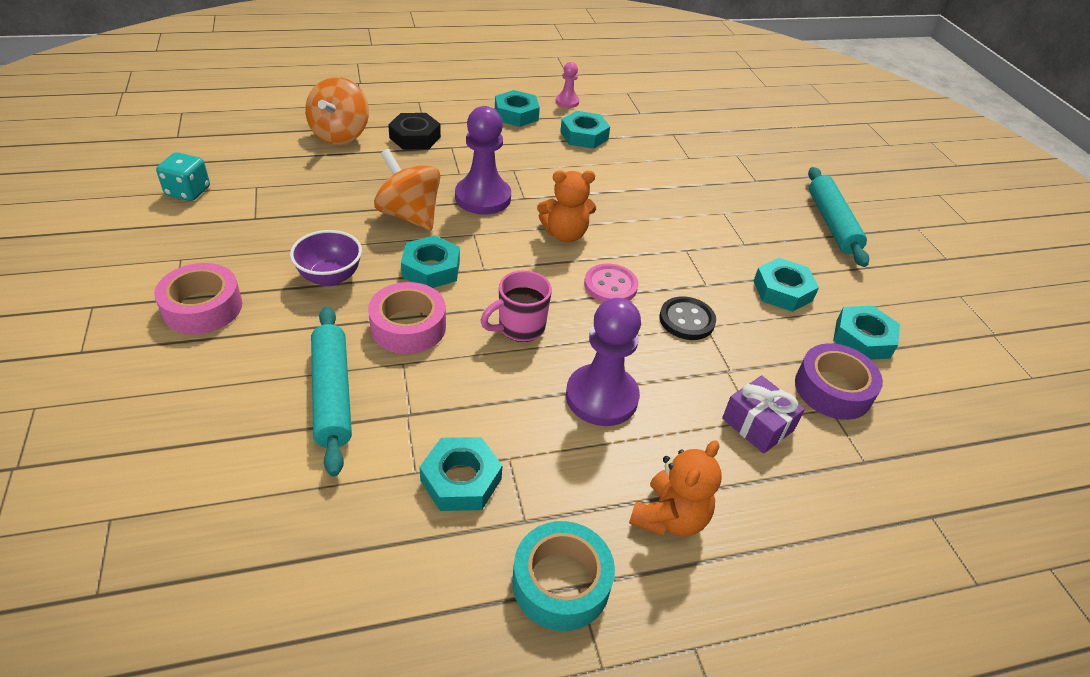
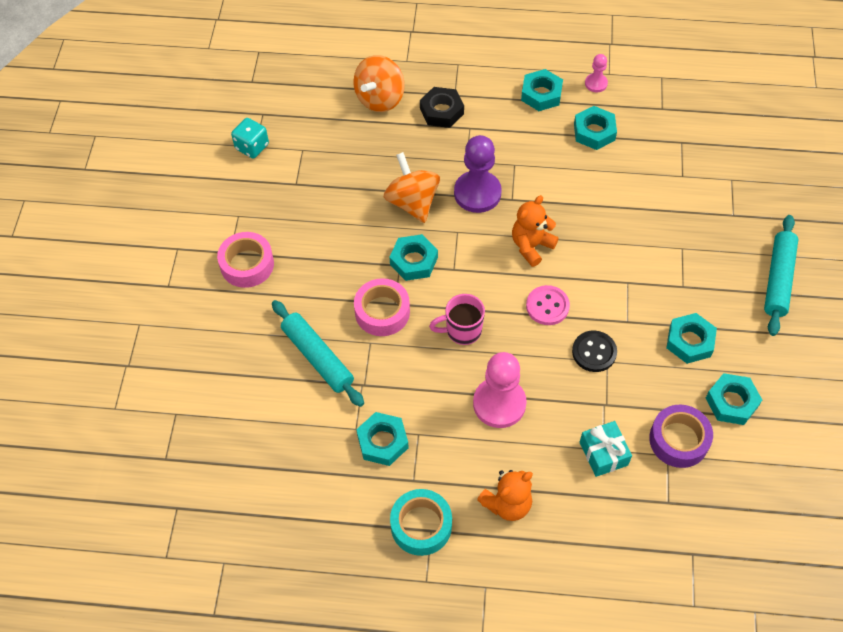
camera: 25 degrees right, 15 degrees up
(330, 277) = (338, 254): purple bowl -> none
(332, 394) = (318, 357): turquoise rolling pin -> turquoise rolling pin turned 45 degrees counterclockwise
(565, 234) = (531, 246): orange teddy bear -> orange teddy bear turned 120 degrees clockwise
(601, 397) = (499, 403): purple pawn -> pink pawn
(757, 424) = (603, 453): purple gift -> turquoise gift

